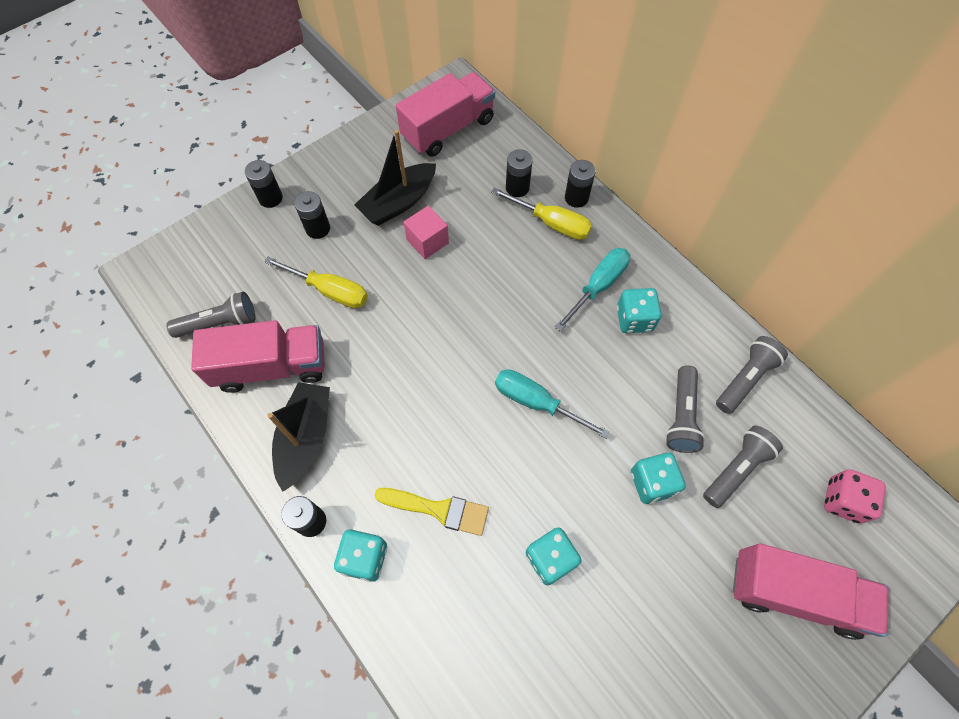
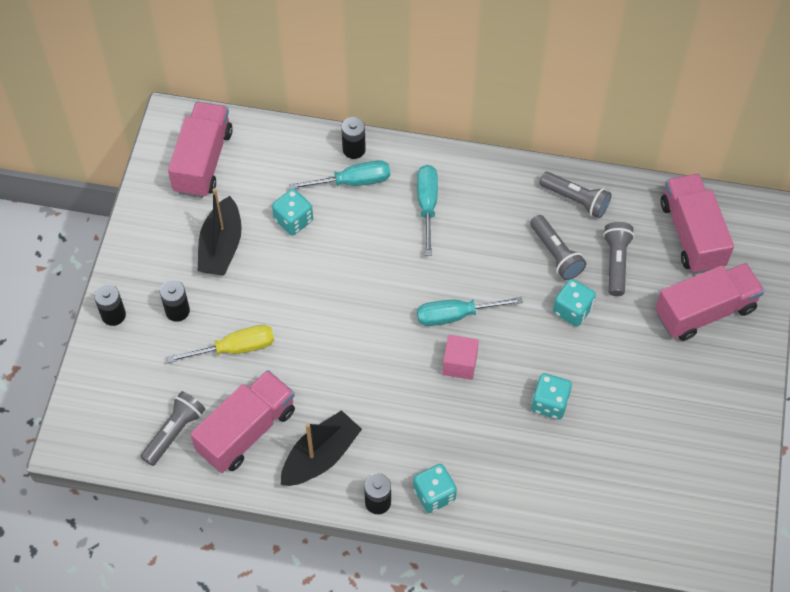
camera: 40 degrees left, 5 degrees down
(306, 437) = (320, 456): black boat -> black boat turned 75 degrees clockwise
(427, 241) = (273, 260): pink cube -> pink cube (460, 364)
(439, 509) = (454, 430): yellow brush -> none
(517, 188) = (302, 172): black battery -> none
(551, 223) = (352, 182): yellow screwdriver -> turquoise screwdriver
(634, 319) = (472, 211): turquoise dice -> turquoise dice (293, 220)
(745, 379) = (576, 200): grey flashlight -> grey flashlight turned 120 degrees clockwise
(843, 500) = (692, 234): pink dice -> pink truck

